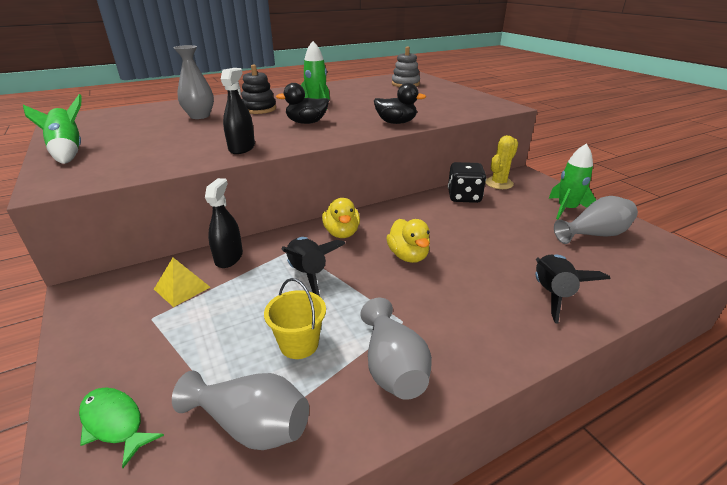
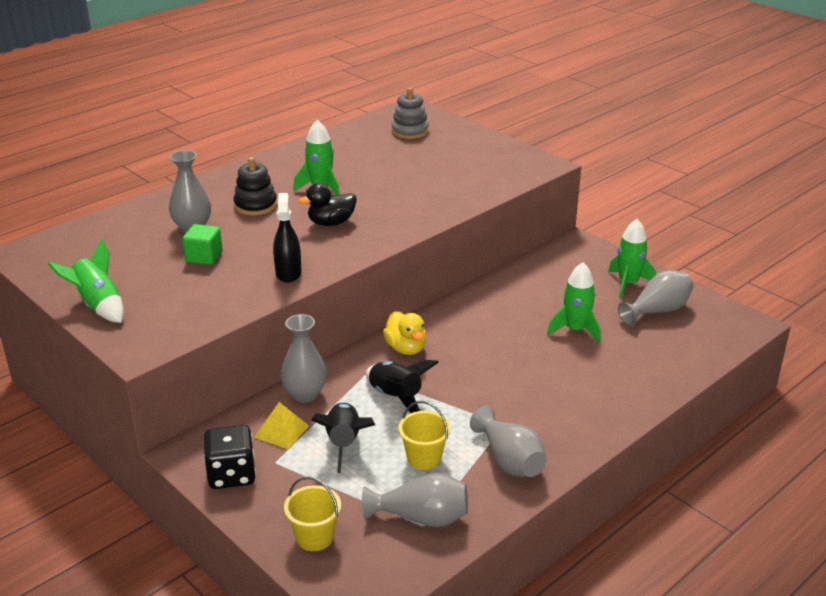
camera: 15 degrees left, 0 degrees up
(114, 423) = (314, 537): green fish -> yellow bucket
(187, 132) = (204, 257): none -> green cube
(229, 258) = (305, 394): black spray bottle -> grey vase
(396, 123) = (433, 210): black duck -> none
(408, 256) = (484, 363): yellow duck -> none
(464, 197) = (518, 283): black dice -> black dice (231, 475)
(499, 183) = (551, 259): yellow cactus -> none
(507, 240) = (575, 330): none -> green rocket
(552, 294) = (625, 379): black rocket -> black rocket (344, 443)

